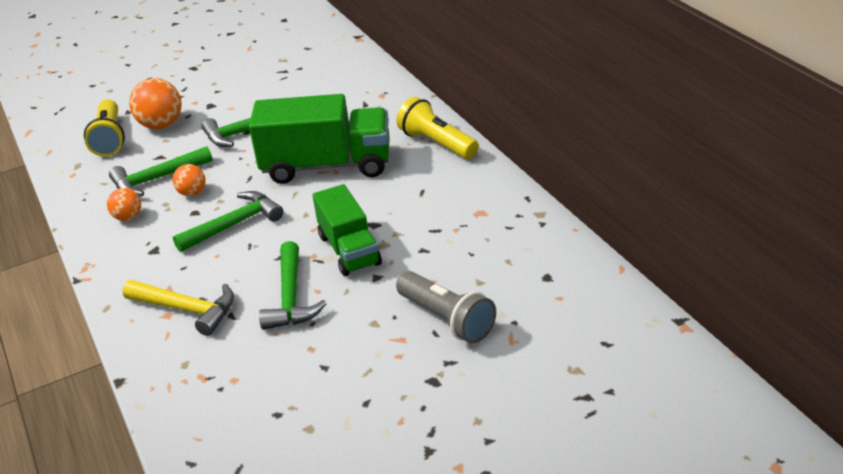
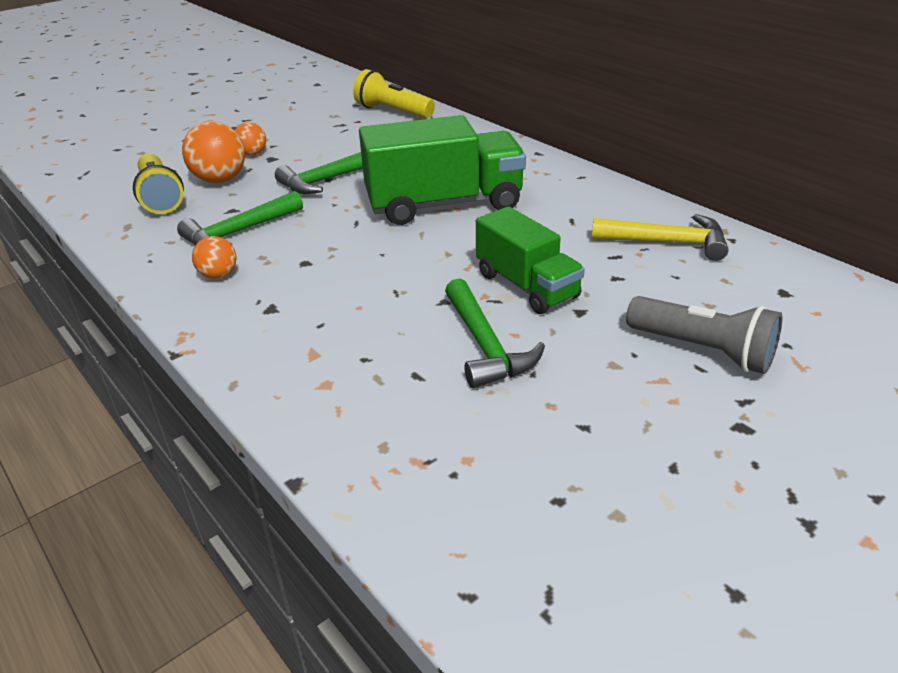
camera: 15 degrees left, 0 degrees up
(187, 309) = (351, 375): yellow hammer -> yellow hammer (667, 242)
(192, 193) = (292, 243): orange ball -> orange ball (252, 154)
(234, 224) = (364, 271): green hammer -> none
(437, 143) = (557, 175): yellow flashlight -> yellow flashlight (393, 111)

